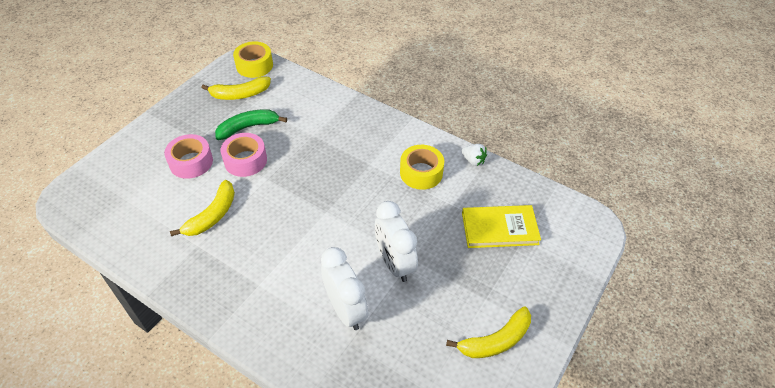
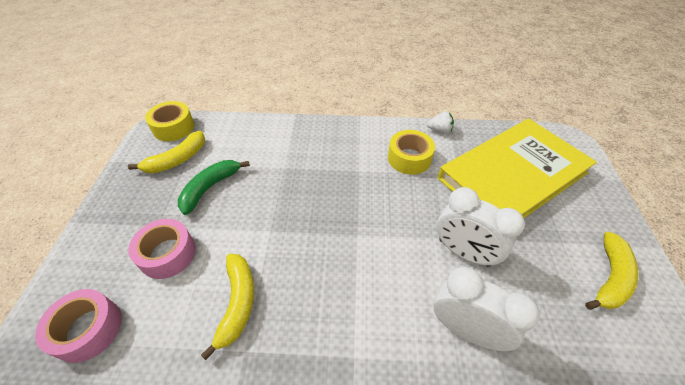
camera: 30 degrees left, 0 degrees up
(245, 160) = (232, 223): pink tape -> pink tape (88, 329)
(499, 228) = (512, 175): yellow book -> yellow book, size x1.90

